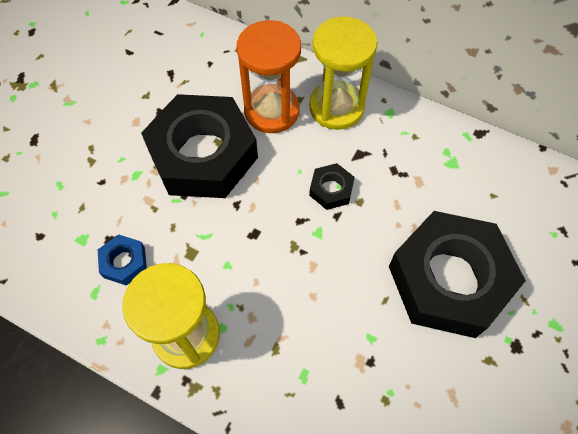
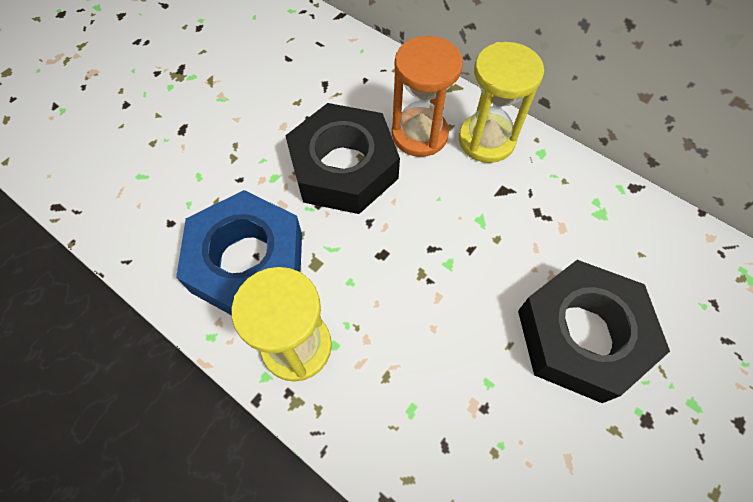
camera: 10 degrees right, 0 degrees up
(124, 262) = (247, 262): blue nut -> blue nut, size x2.44
(331, 189) = (469, 222): black nut -> none

